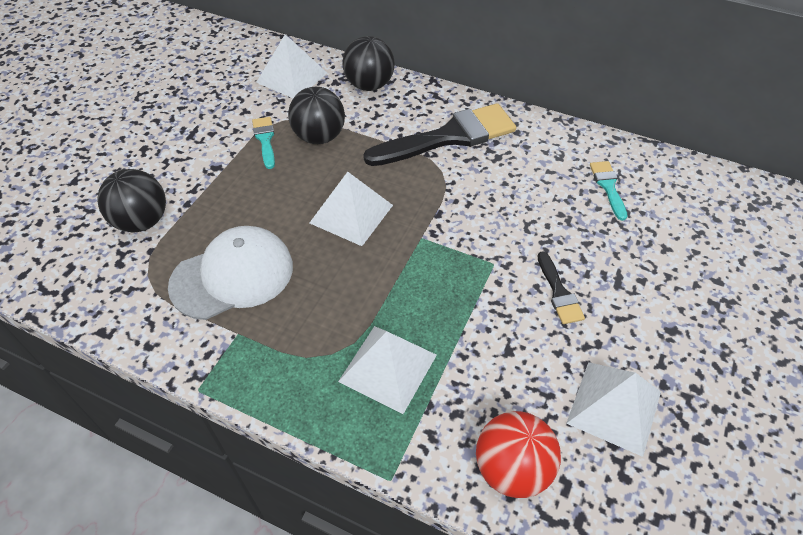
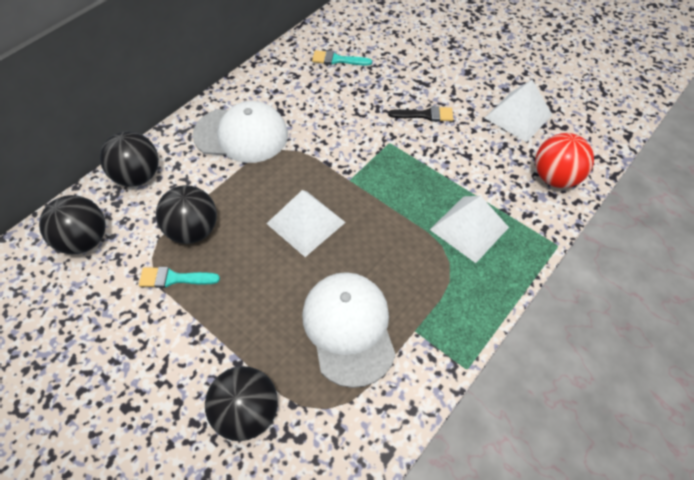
camera: 75 degrees left, 5 degrees up
(292, 77) = (85, 240): white pyramid -> black ball
(449, 137) = (241, 135): black brush -> white cap

